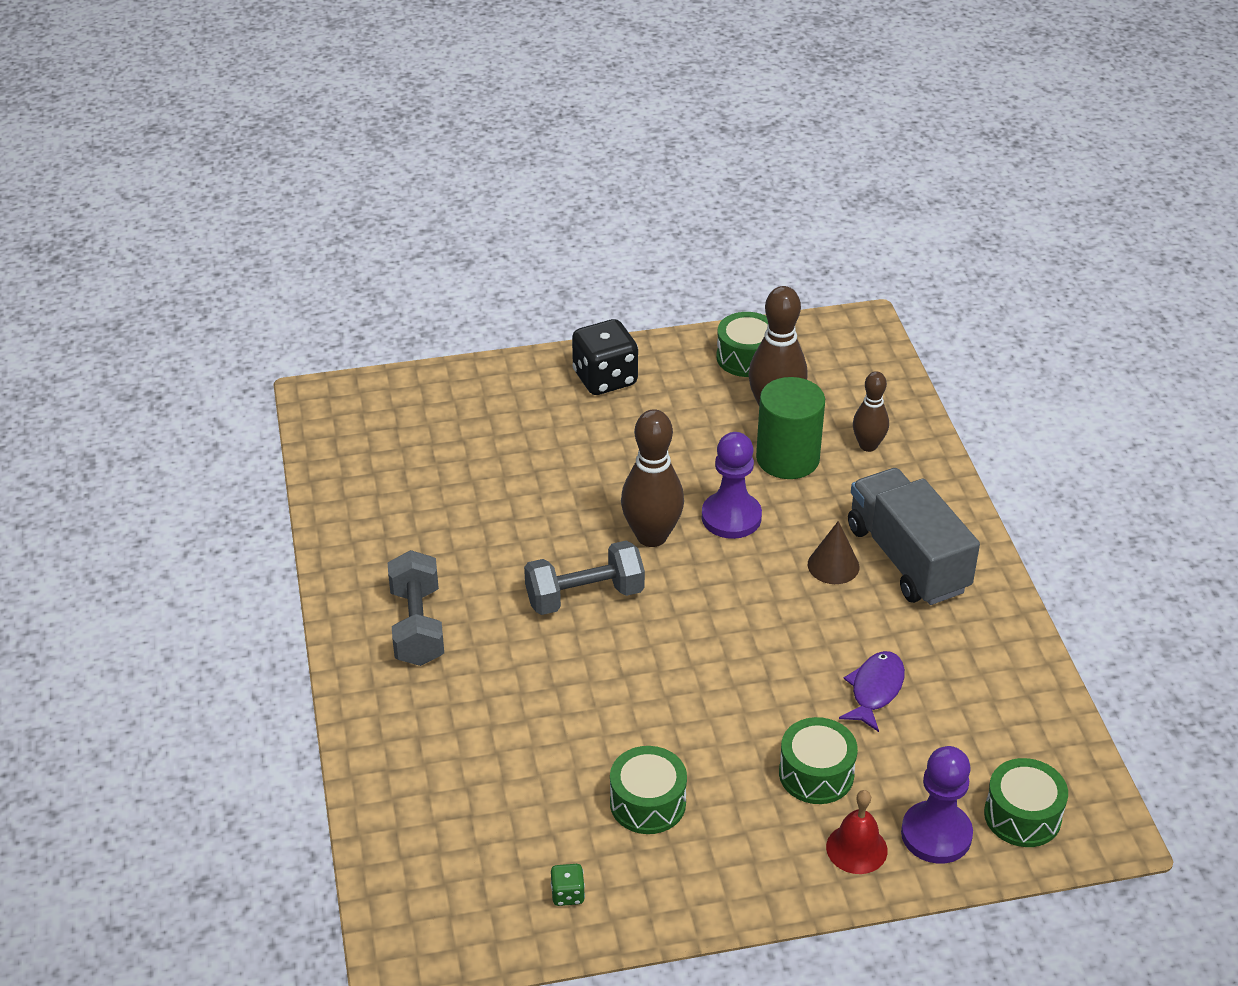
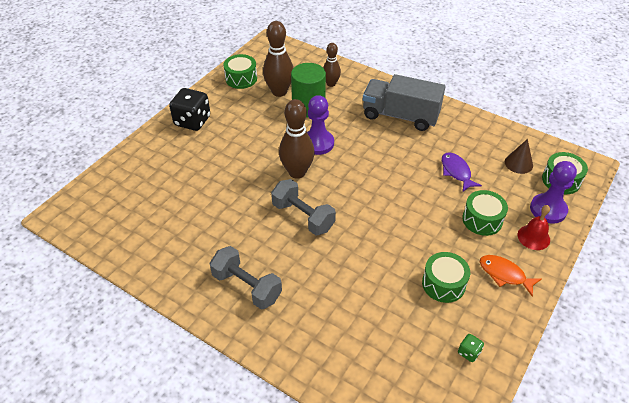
camera: 45 degrees left, 5 degrees up
(584, 596) = (303, 217): grey dumbbell -> grey dumbbell turned 75 degrees counterclockwise
(744, 856) = (504, 274): none -> orange fish
(833, 565) = (379, 136): brown cone -> brown cone (518, 163)

